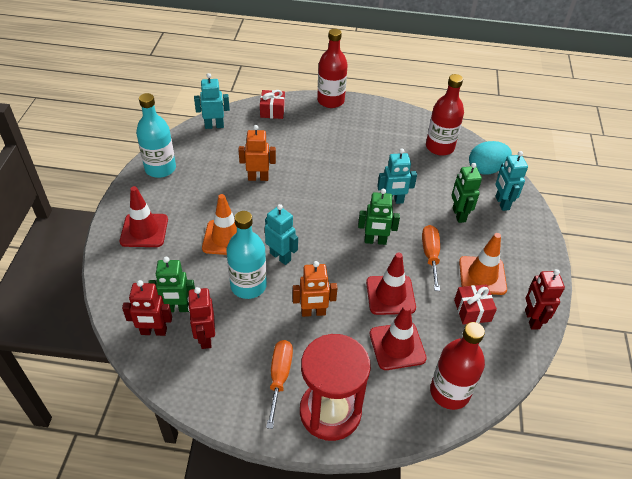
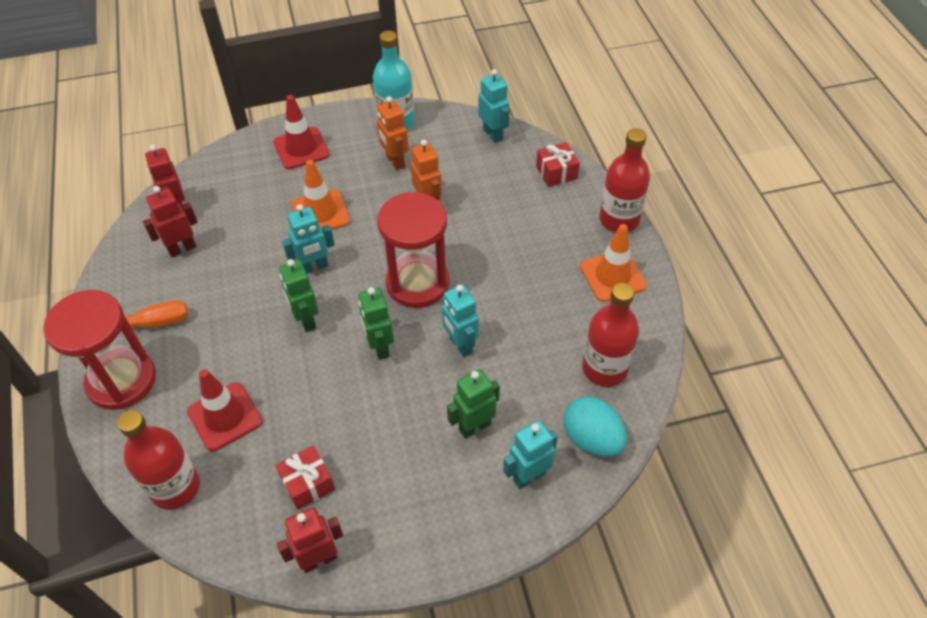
camera: 70 degrees right, 5 degrees up
(177, 309) = (210, 214): green robot -> green robot (306, 320)
(248, 285) = (261, 256): turquoise bottle -> none
(280, 256) = (314, 267): turquoise robot -> turquoise robot turned 45 degrees clockwise
(313, 312) = (245, 323): orange robot -> orange robot (395, 161)
(329, 205) = (417, 283): none -> red hourglass
(390, 295) = (298, 388): red traffic cone -> none
(430, 255) = (382, 413): orange screwdriver -> none
(482, 275) = (373, 482): orange traffic cone -> orange traffic cone (612, 276)

